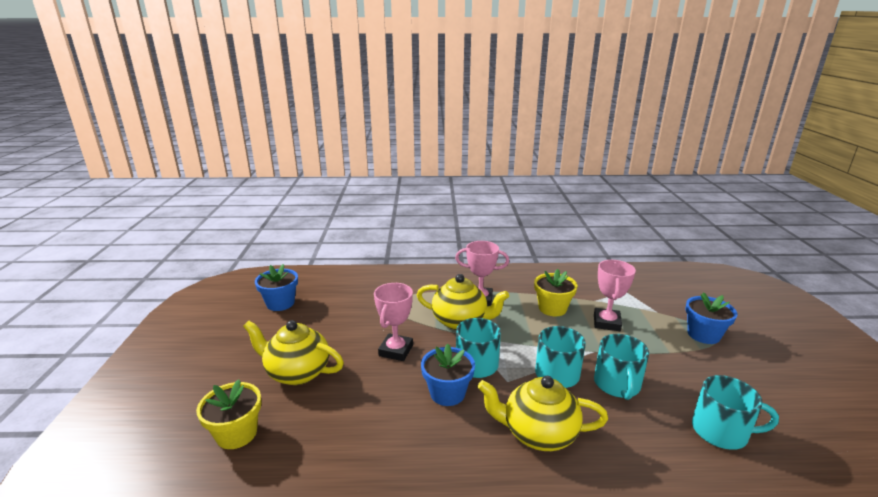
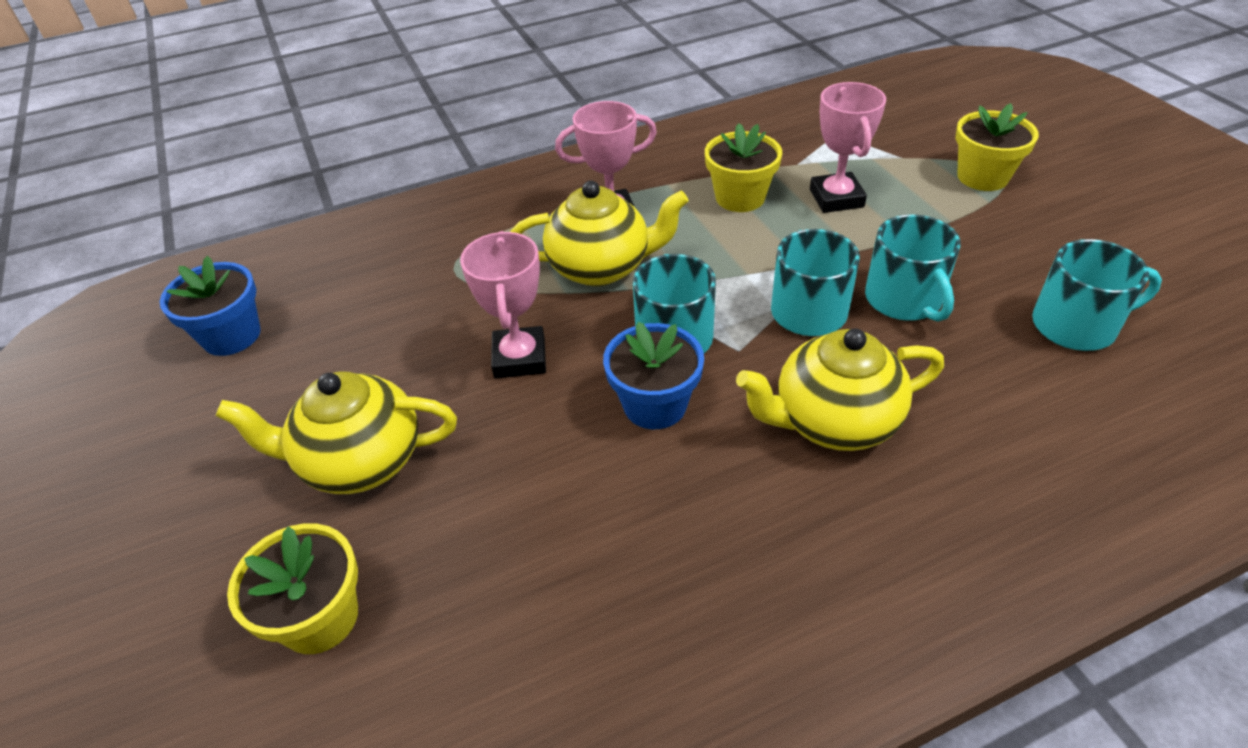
camera: 20 degrees left, 20 degrees up
(703, 335) = (982, 177): blue flower pot -> yellow flower pot

